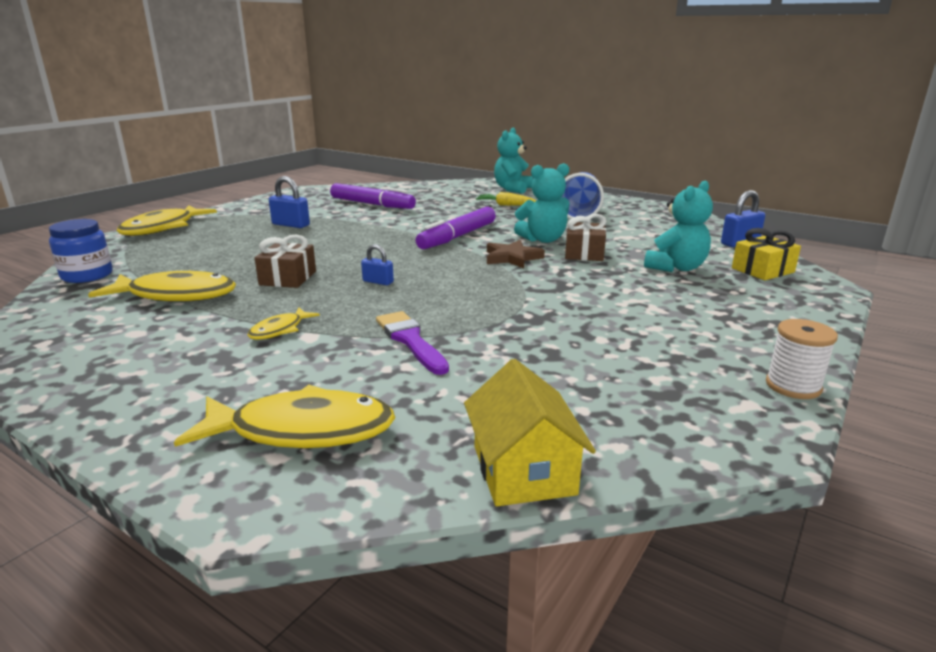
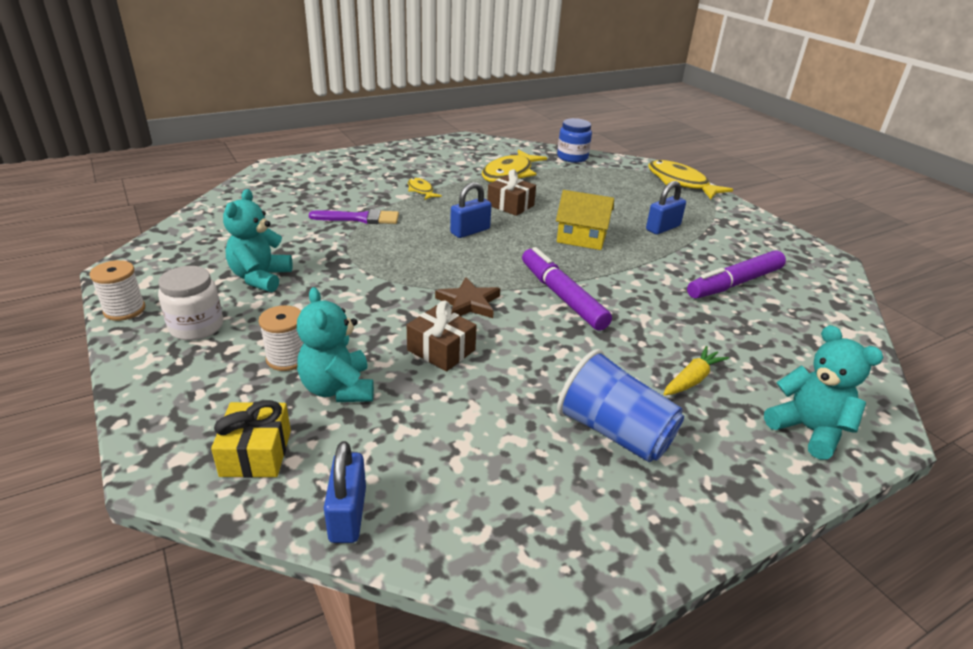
camera: 115 degrees right, 10 degrees up
(302, 430) = (308, 180): yellow fish -> none
(378, 282) = (470, 231): blue padlock -> blue padlock, size x1.60
(523, 470) = (210, 210): yellow house -> yellow house (581, 237)
(543, 239) = (510, 344): turquoise teddy bear -> turquoise teddy bear (260, 278)
(685, 290) = (287, 358): none -> white spool
(731, 337) = (196, 327): none -> white jar

